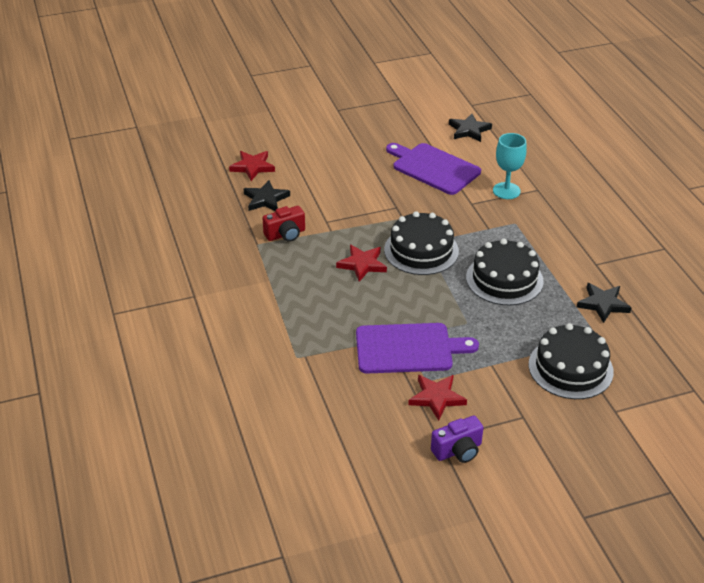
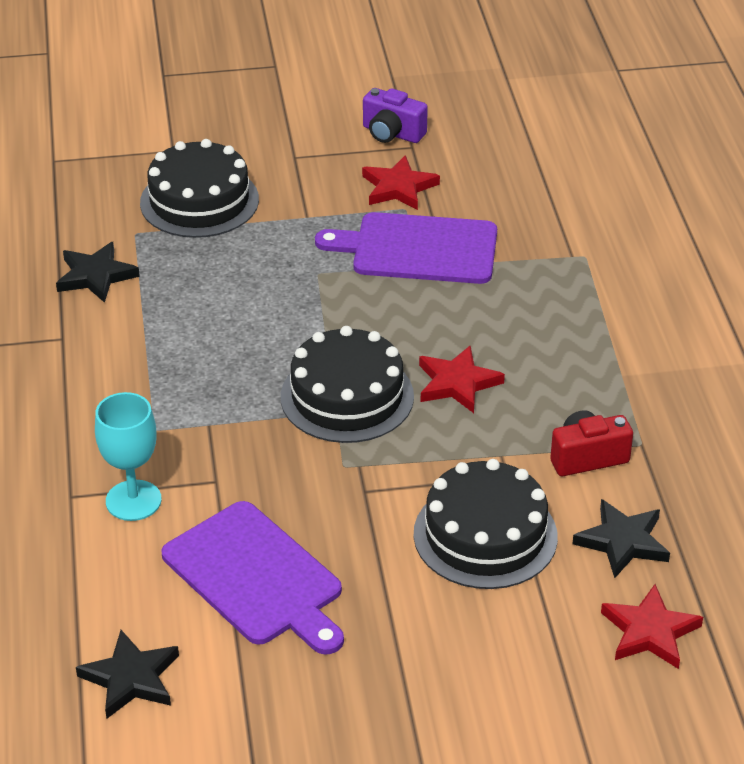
camera: 170 degrees left, 0 degrees up
(458, 450) = (392, 133): purple camera -> purple camera turned 135 degrees counterclockwise
(504, 279) = (227, 331): black cake -> black cake (485, 535)

